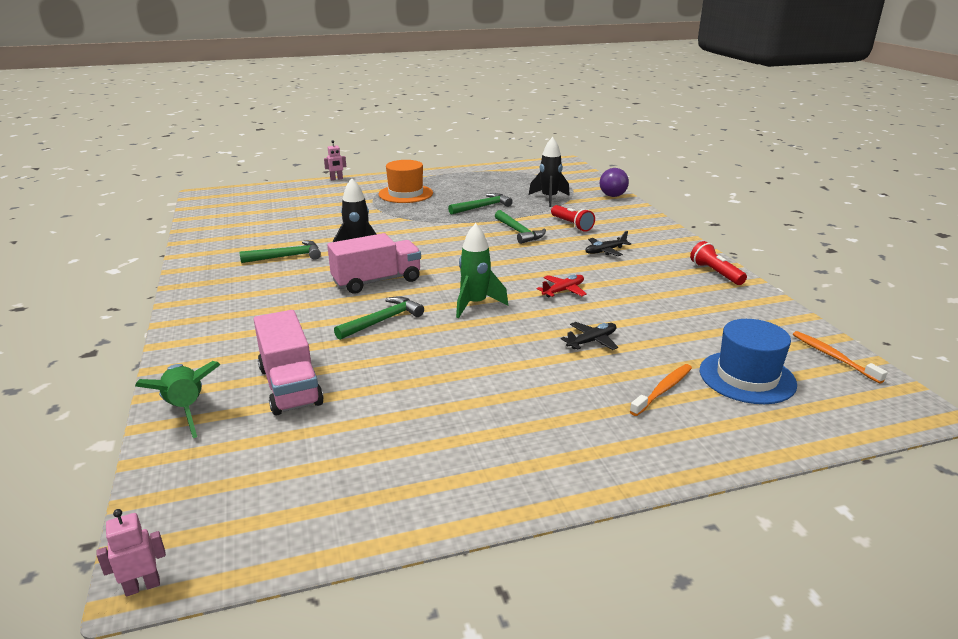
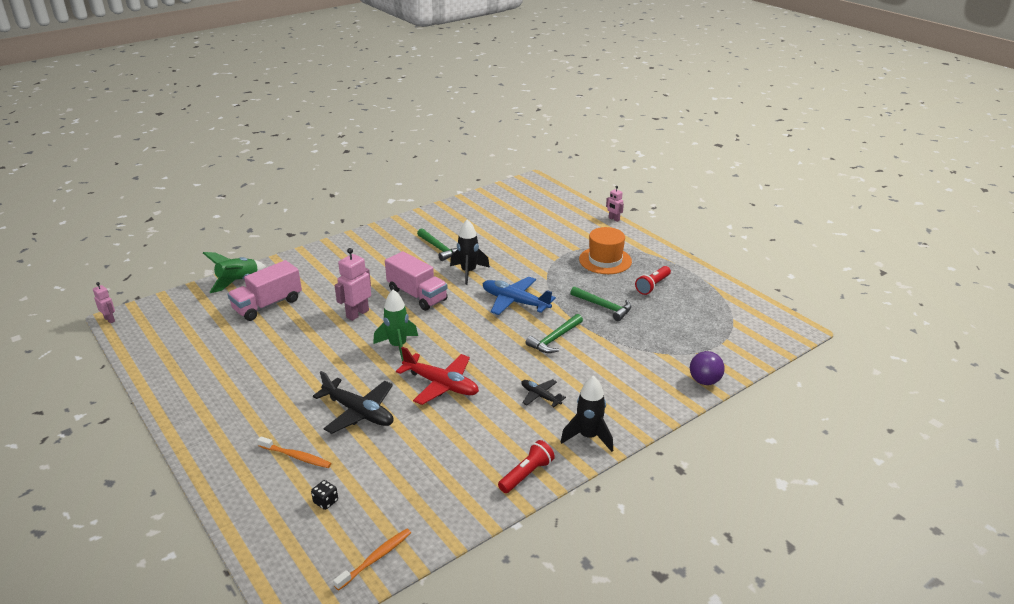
camera: 70 degrees right, 5 degrees up
(382, 321) = (357, 314): green hammer -> pink robot
(440, 238) = (515, 302): none -> blue plane
(549, 198) = (659, 340): black rocket -> black rocket (588, 437)
(563, 291) = (441, 385): red plane -> red plane, size x1.80
(571, 225) = (594, 366): red flashlight -> red flashlight (652, 286)
(592, 341) = (359, 412): black plane -> black plane, size x1.80
(747, 377) = (326, 501): blue hat -> black dice

